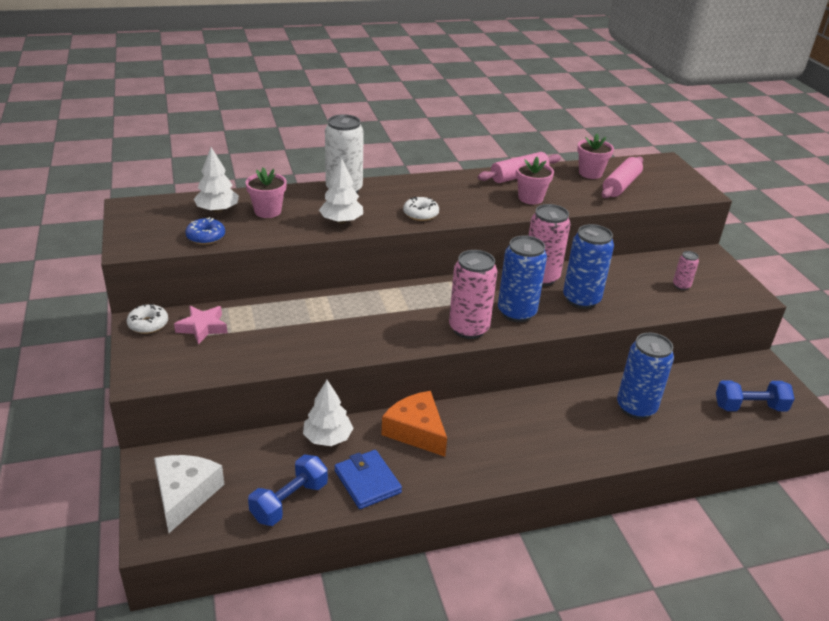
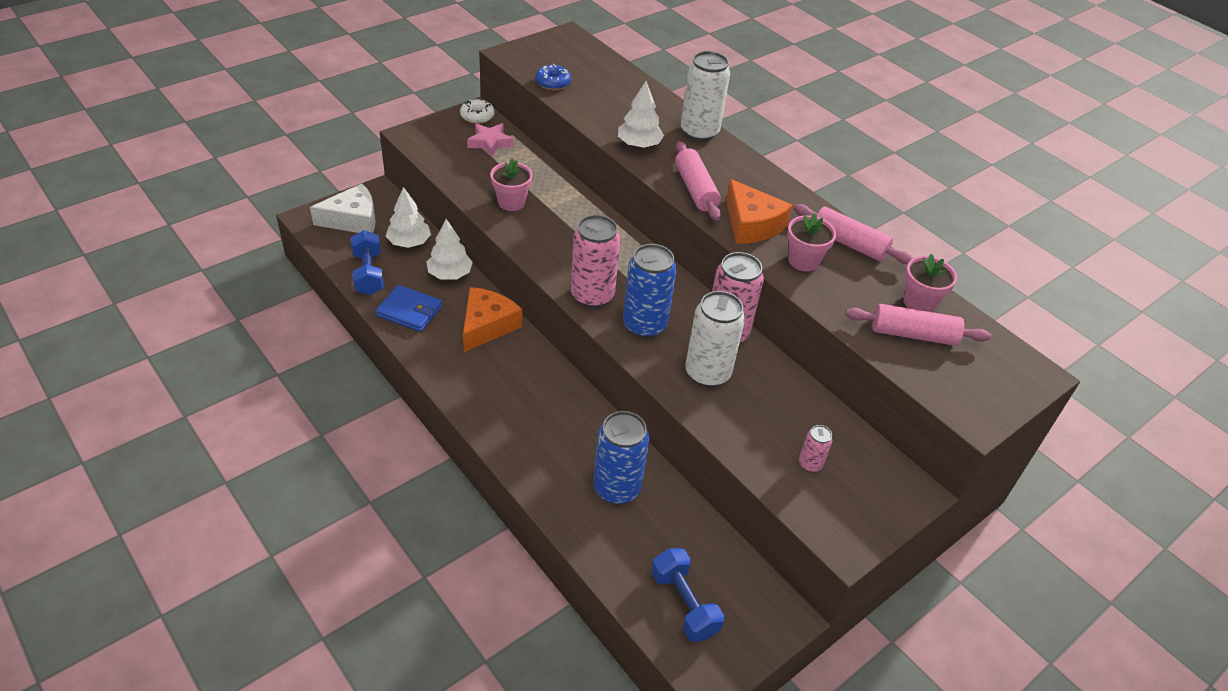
camera: 65 degrees right, 10 degrees up
(217, 210) = (600, 76): white tree -> white tree (409, 242)
(267, 211) = (621, 101): pink flower pot -> pink flower pot (511, 202)
(289, 501) = (368, 274): blue dumbbell -> blue dumbbell turned 60 degrees clockwise
(367, 482) = (409, 311): blue wallet -> blue wallet turned 75 degrees clockwise
(420, 214) = (695, 189): white donut -> pink rolling pin
(478, 204) = (751, 224): none -> orange cheese
(581, 299) = (707, 373): blue can -> white can

